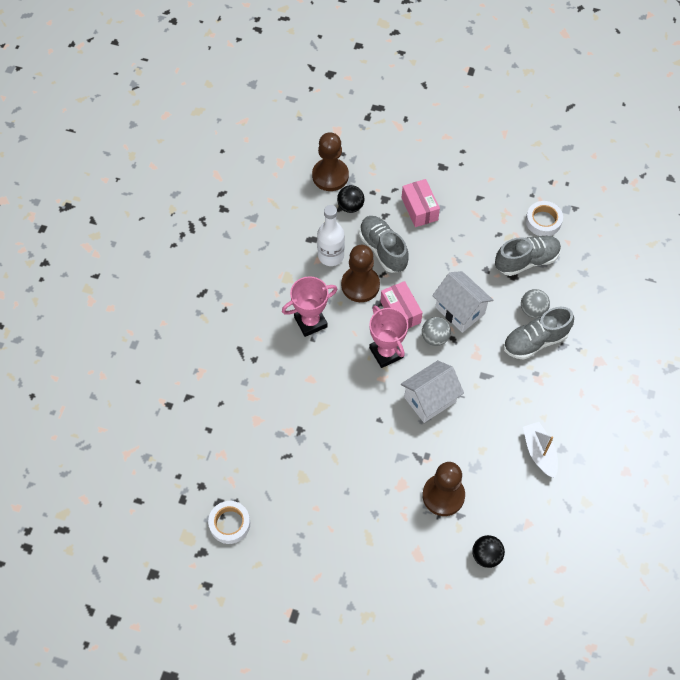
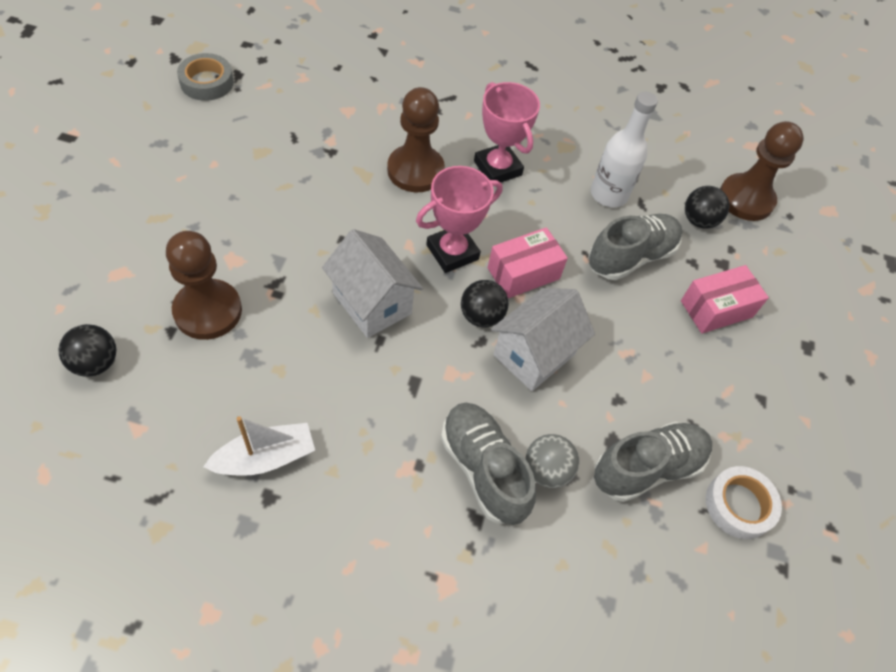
camera: 80 degrees right, 5 degrees down
(229, 524) = (207, 82): white tape -> grey tape
(360, 285) = (564, 226): brown pawn -> brown pawn (415, 170)
(435, 338) = (481, 316): grey ball -> black ball
(526, 261) = (647, 468): grey shoe -> grey shoe turned 90 degrees counterclockwise

